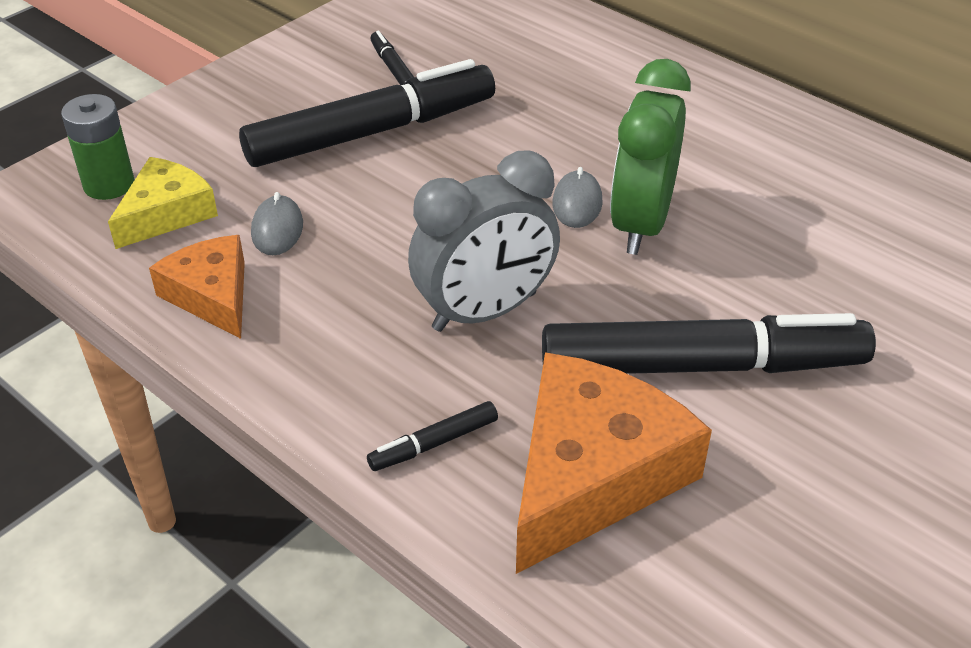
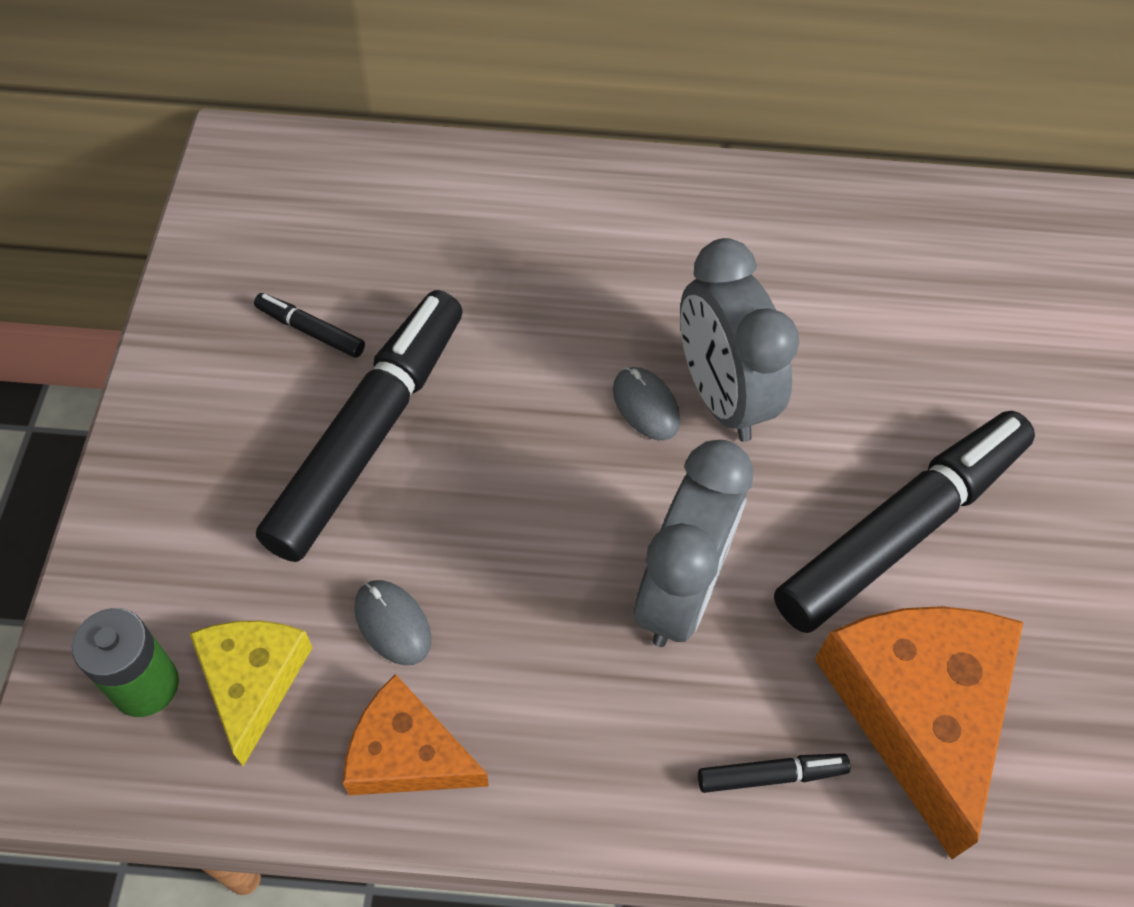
camera: 40 degrees left, 15 degrees up
(433, 444) = (771, 775): black marker -> black marker turned 120 degrees counterclockwise
(641, 224) = (721, 397): green clock -> grey clock

